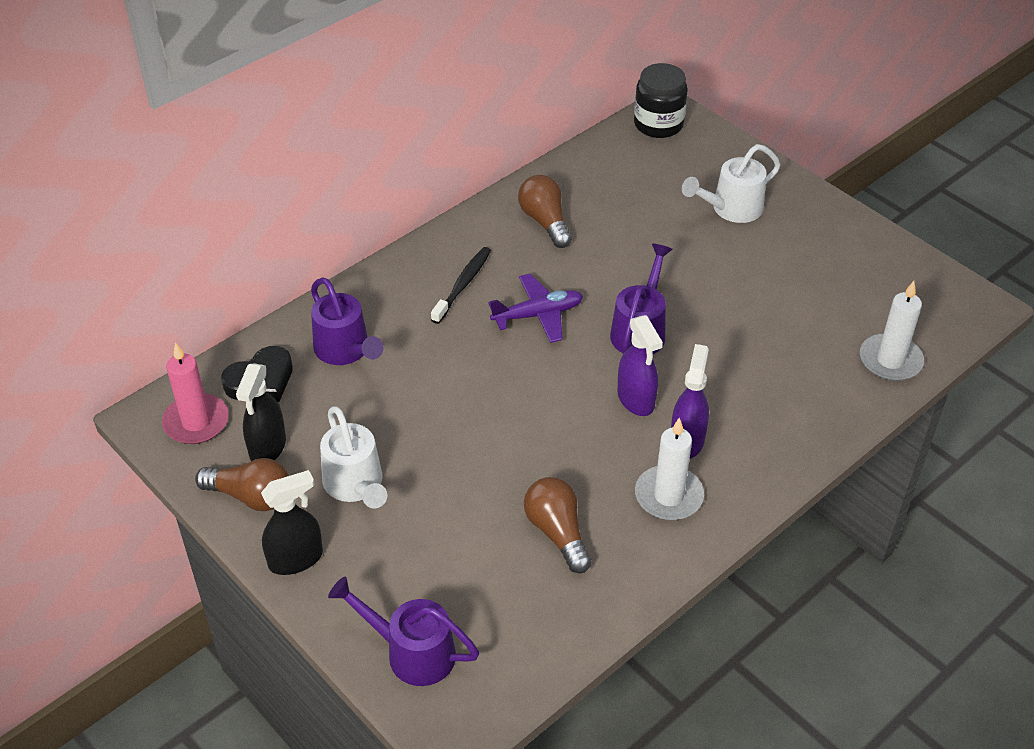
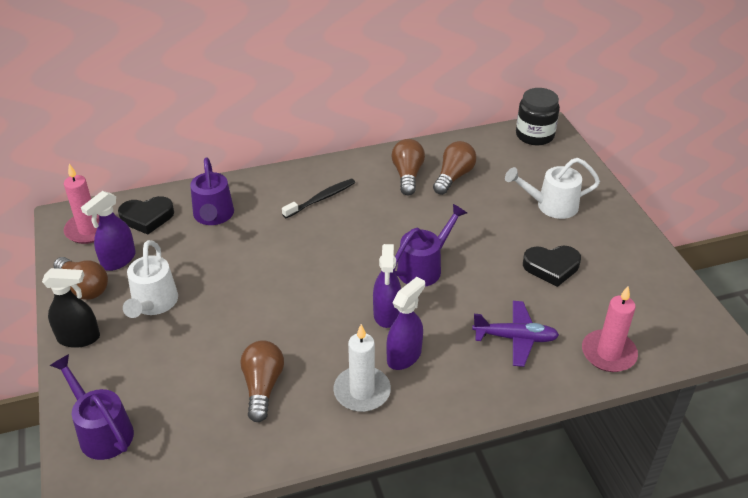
camera: 25 degrees right, 5 degrees down
(267, 447) = (118, 260): black spray bottle -> purple spray bottle
(538, 315) = (358, 234): purple plane -> purple plane (515, 338)
(600, 207) = (453, 177): none -> brown light bulb
(776, 283) = (551, 267): none -> black heart
(890, 360) = (608, 353): white candle -> pink candle

